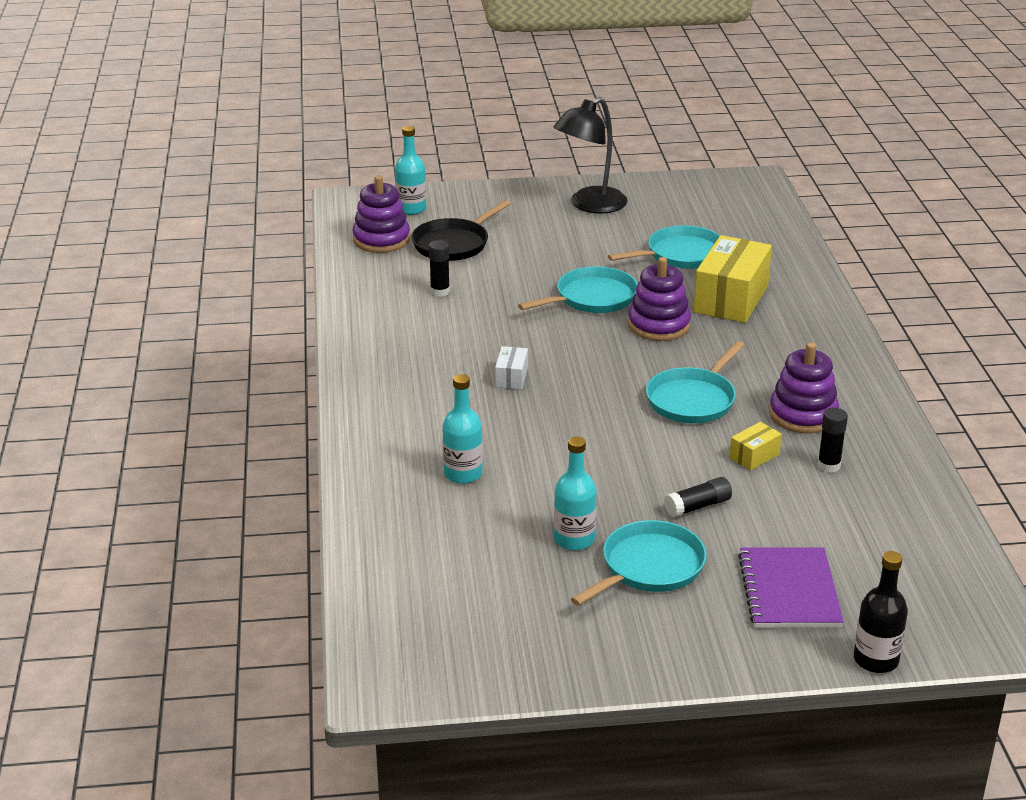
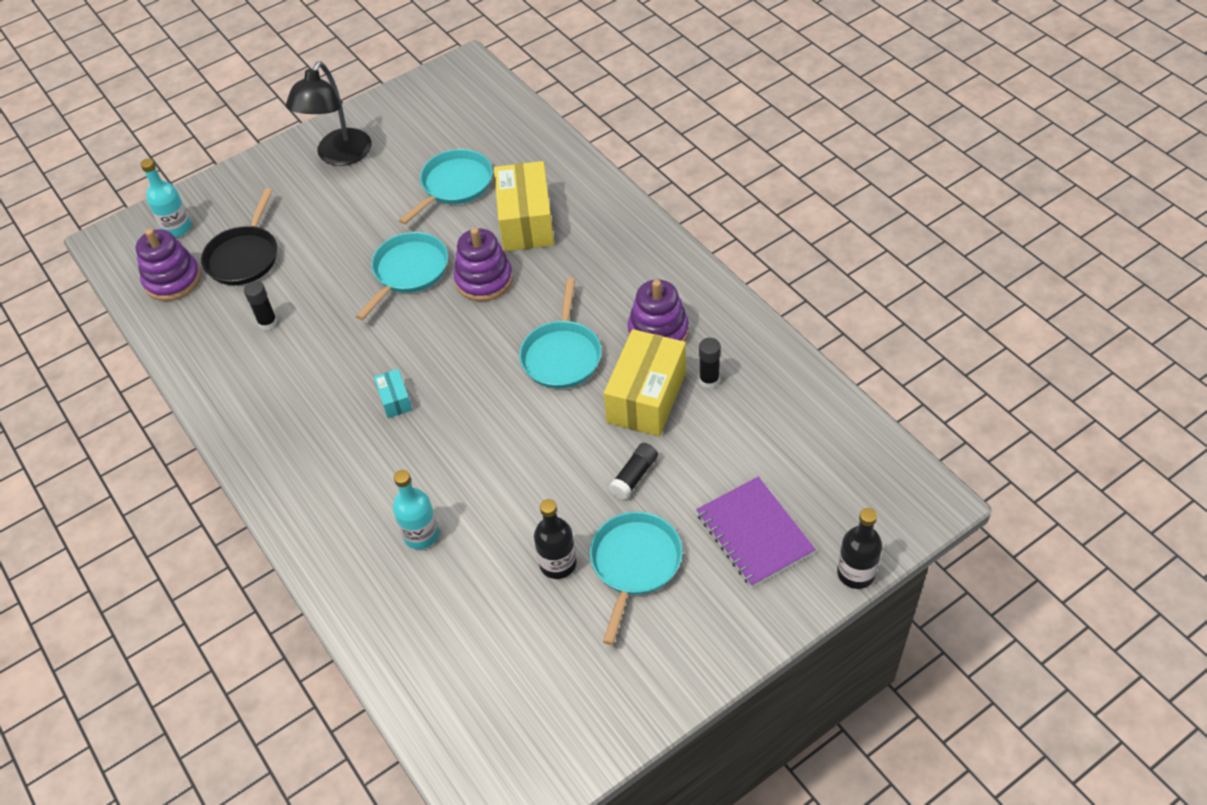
camera: 25 degrees left, 20 degrees up
(511, 377) = (395, 400): white box -> turquoise box
(574, 539) = (558, 563): turquoise bottle -> black bottle
(754, 456) = (646, 397): yellow box -> yellow box, size x2.16

